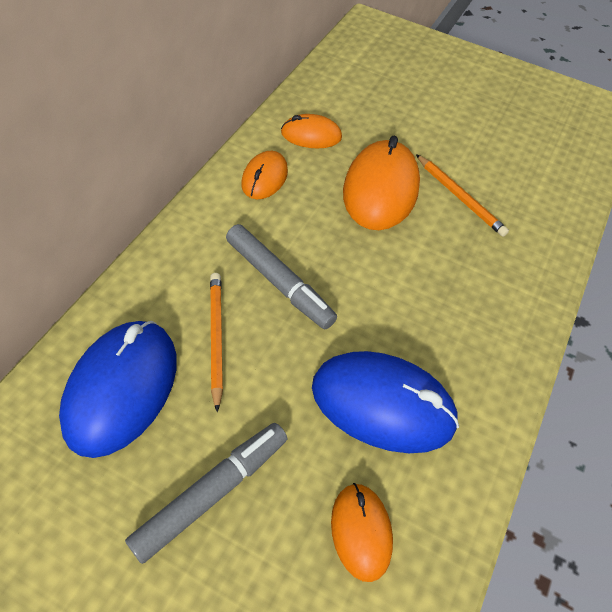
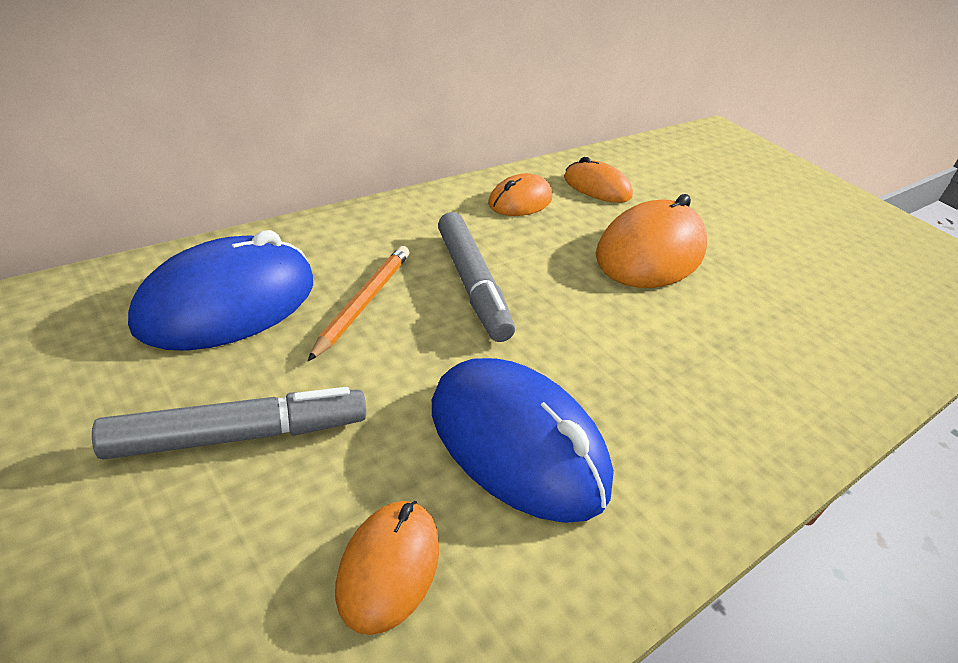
camera: 25 degrees right, 15 degrees down
(459, 197) = (750, 293): orange pencil -> none

